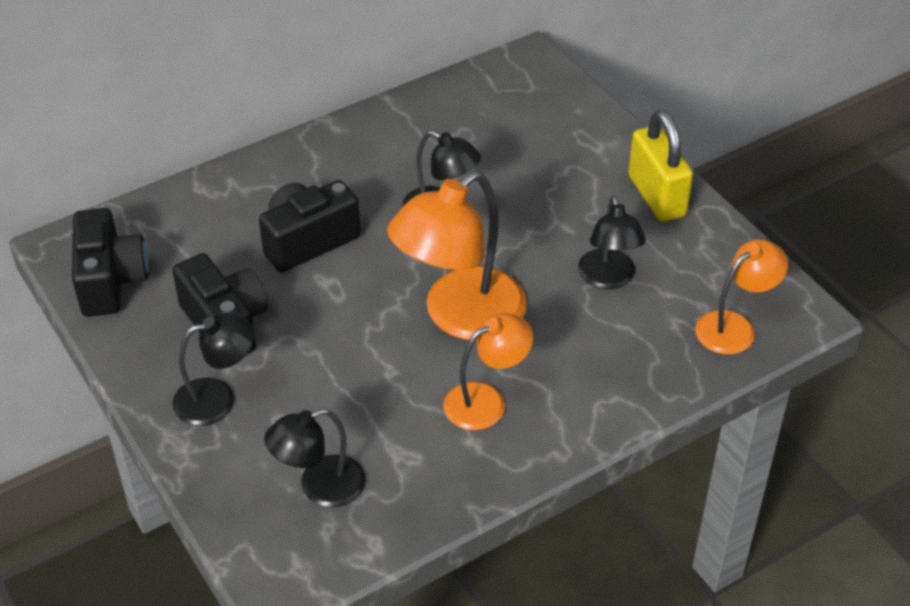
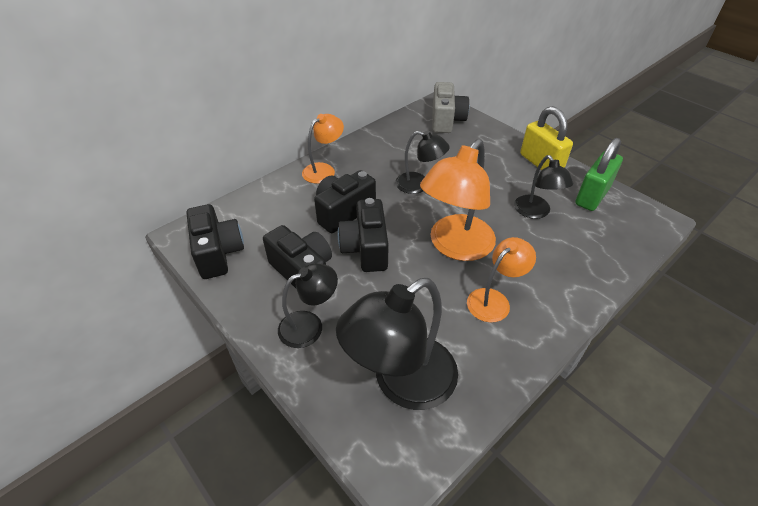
camera: 10 degrees left, 0 degrees up
(320, 487) = (402, 383): black lamp -> black lamp, size x1.72
(325, 302) = (366, 249): none -> black camera
(529, 95) = (446, 120): none -> grey camera
(714, 263) = (592, 196): none -> green padlock
(734, 327) = (624, 231): orange lamp -> orange lamp (324, 170)

